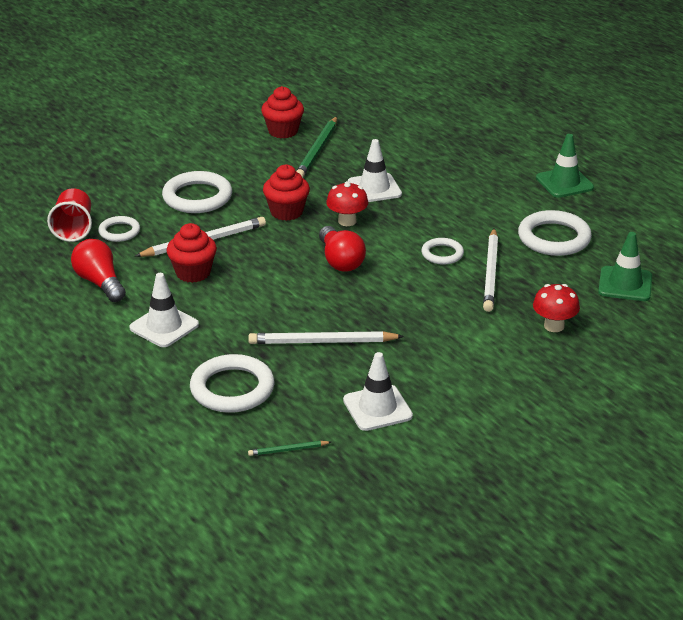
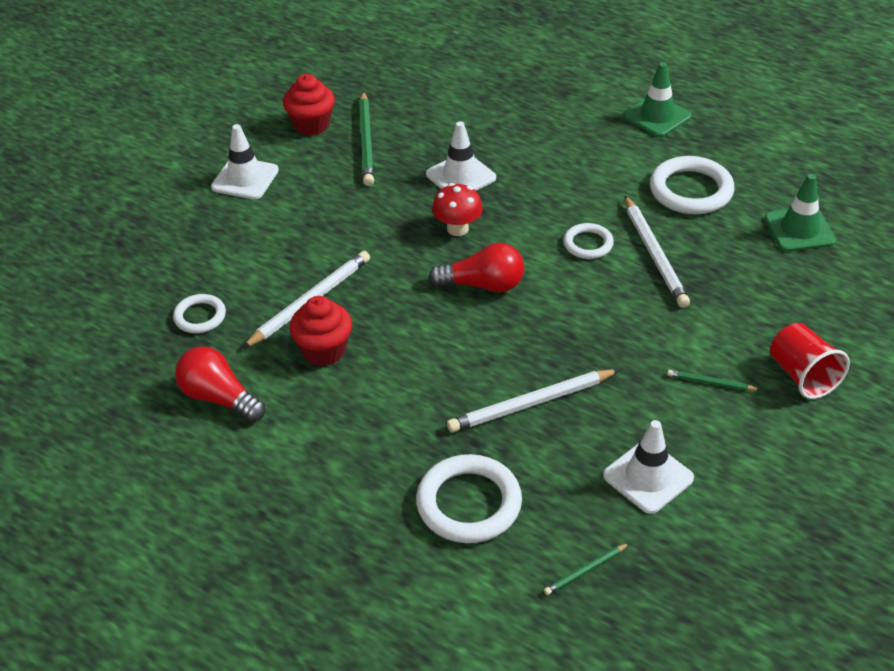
camera: 20 degrees left, 10 degrees up
(73, 229) = (141, 328): red cup -> red cup (802, 376)
(164, 326) = (335, 438): white traffic cone -> white traffic cone (245, 179)
(197, 197) = (265, 241): white ring -> none
(286, 212) = (382, 234): red cupcake -> none
(340, 261) = (483, 285): red light bulb -> red light bulb turned 45 degrees counterclockwise
(472, 364) = (711, 383): none -> green pencil
(554, 326) = (763, 306): red mushroom -> none

